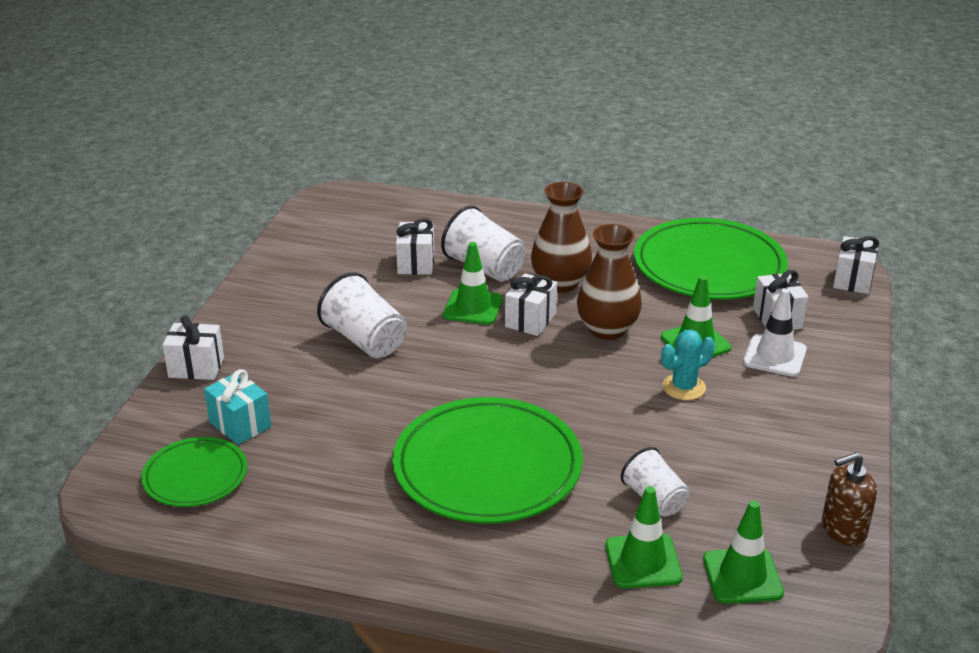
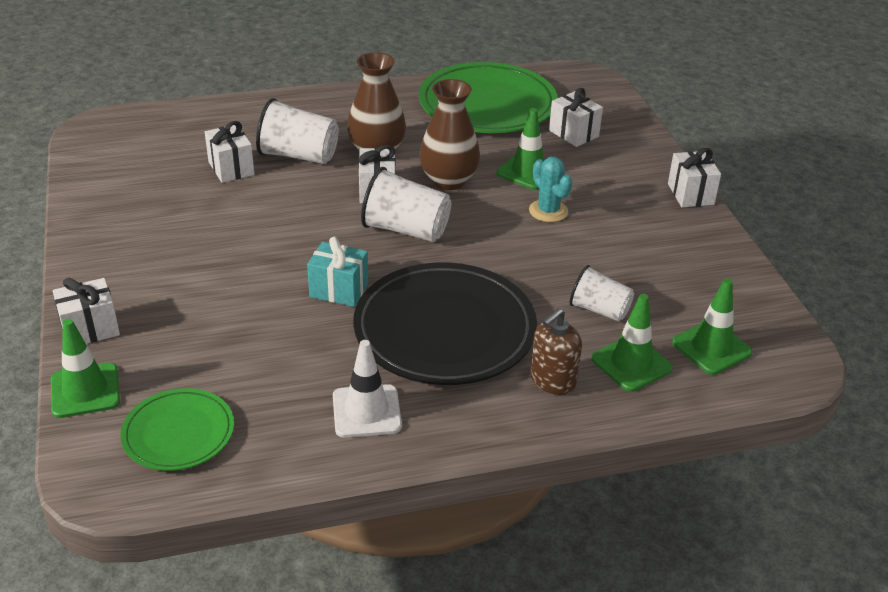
camera: 30 degrees left, 5 degrees up
(240, 424) = (183, 369): turquoise gift -> turquoise gift (339, 290)
(365, 340) = (241, 252): white cup -> white cup (406, 230)
(473, 307) = (317, 194): green traffic cone -> green traffic cone (85, 390)
(487, 467) = (444, 330): green plate -> black plate
(684, 387) = (548, 211): turquoise cactus -> turquoise cactus turned 60 degrees counterclockwise
(774, 356) = (596, 165): white traffic cone -> white traffic cone (366, 411)
(843, 529) = (750, 285): brown soap dispenser -> brown soap dispenser (552, 381)
(853, 280) = (604, 88): white gift -> white gift (690, 194)

